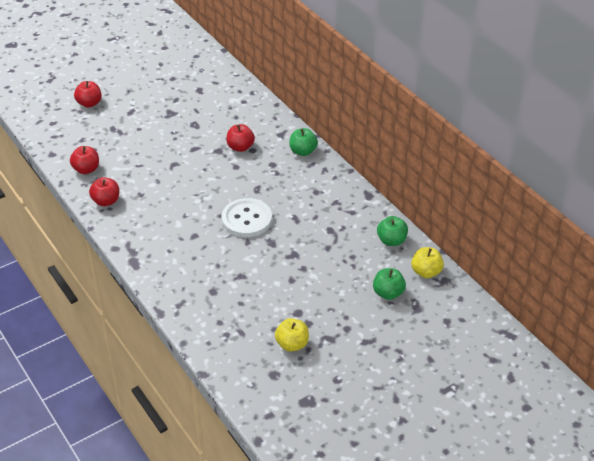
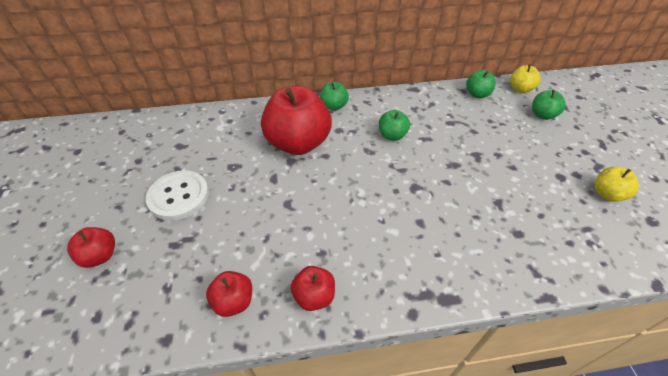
camera: 65 degrees left, 5 degrees up
(240, 147) = (298, 143): red apple -> red apple, size x2.12
(246, 219) = (412, 172): white button -> white button (179, 196)
(285, 197) = (392, 135): none -> green apple

